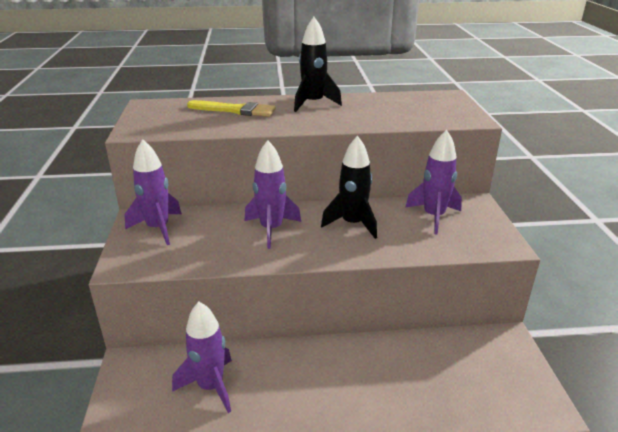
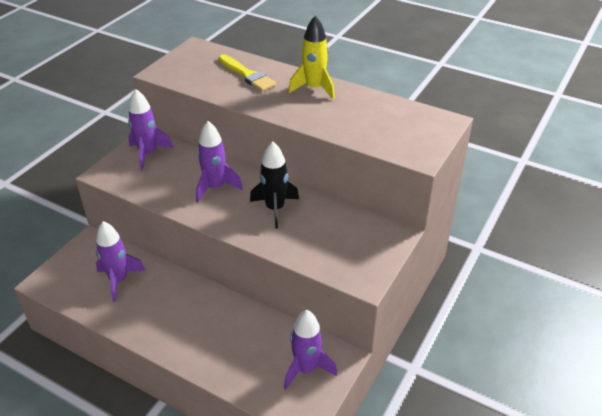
camera: 35 degrees right, 10 degrees up
(313, 103) = (314, 89): black rocket -> yellow rocket
(433, 216) = (343, 231): purple rocket -> purple rocket (306, 369)

